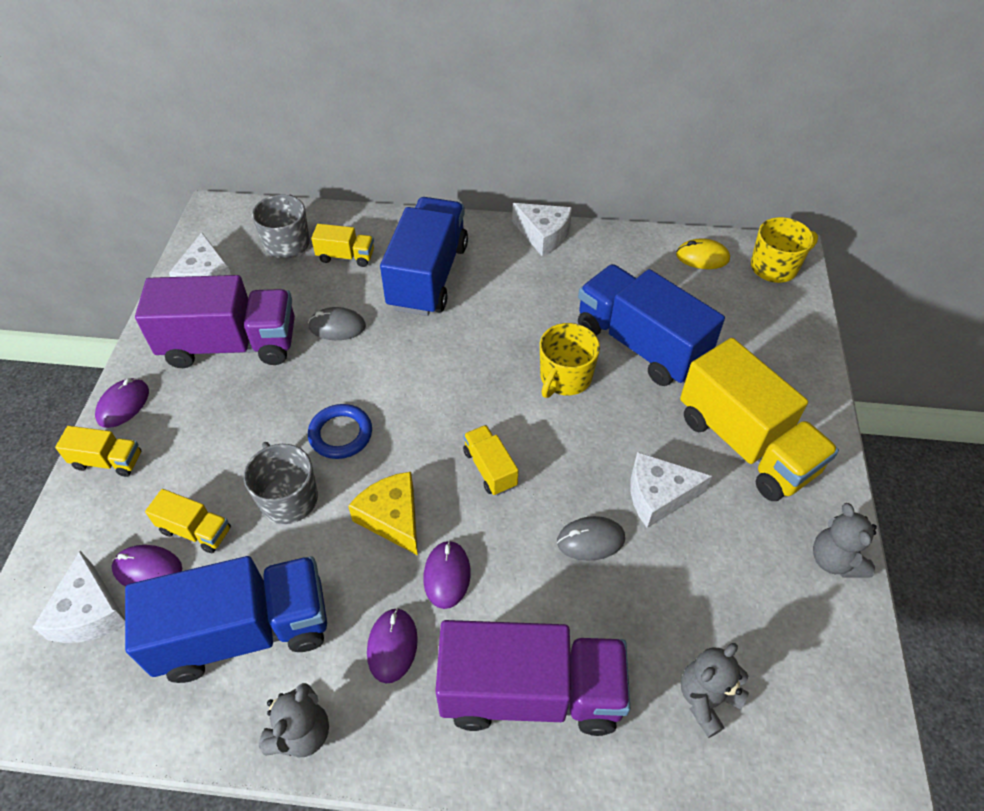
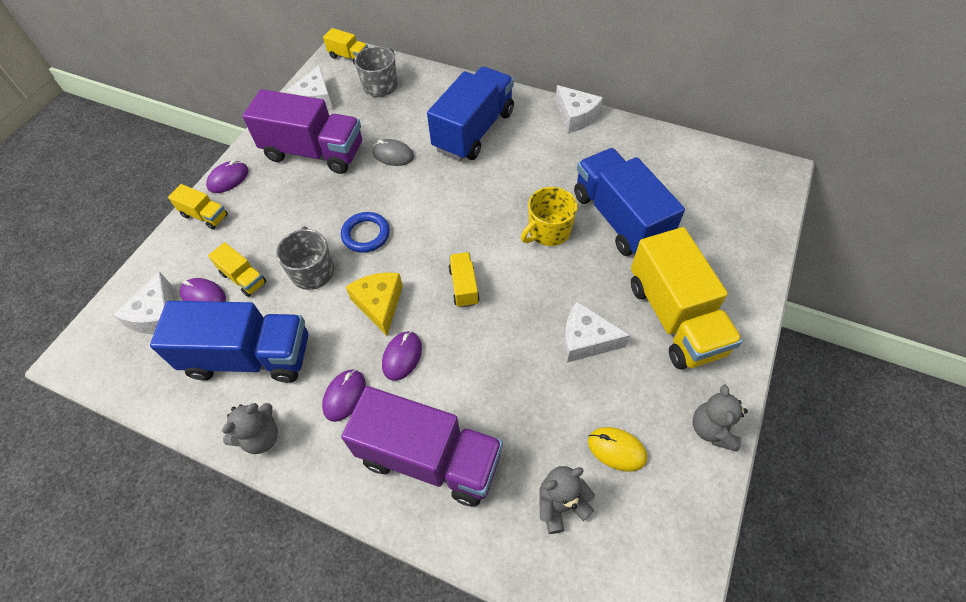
camera: 20 degrees right, 5 degrees up
(346, 256) = (419, 104): yellow truck -> yellow truck (349, 57)
(590, 540) = (519, 360): grey mouse -> none
(702, 257) = (700, 159): yellow mouse -> yellow mouse (616, 449)
(775, 267) = (761, 180): yellow mug -> none

